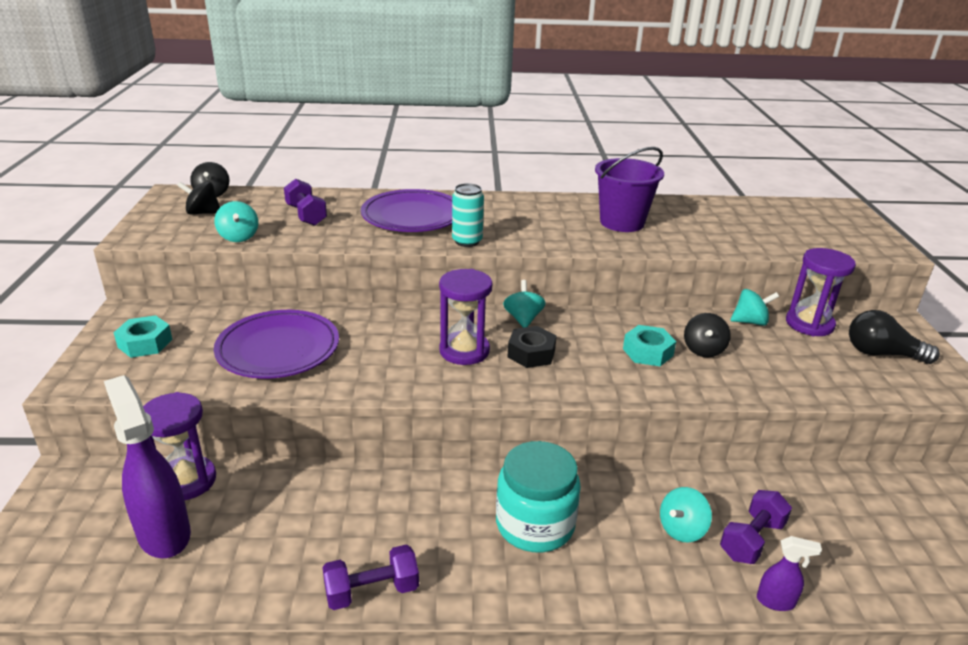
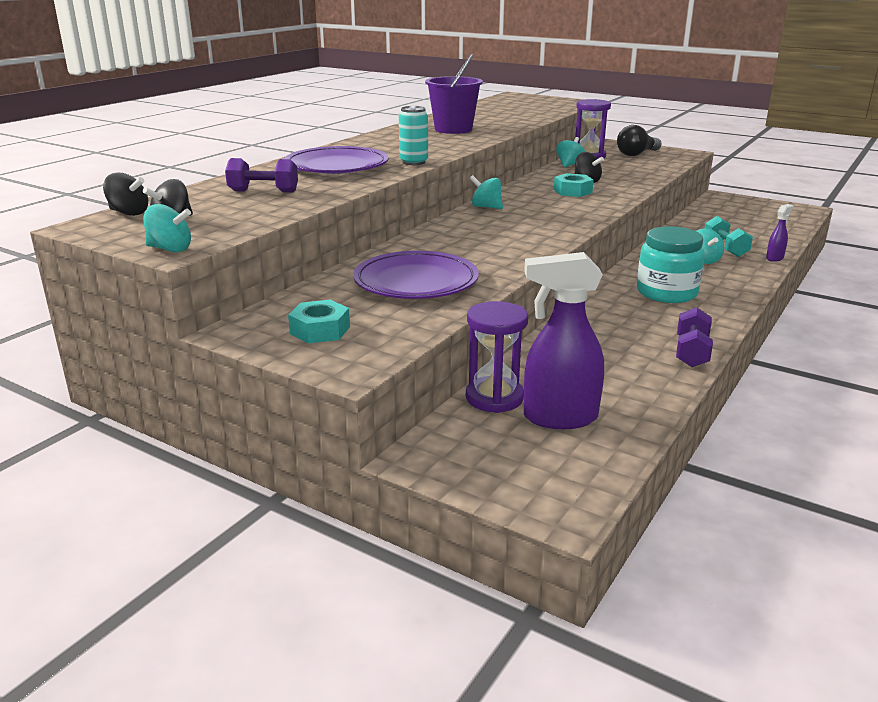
camera: 55 degrees left, 5 degrees down
(239, 237) = (264, 217): turquoise spinning top -> turquoise spinning top (170, 249)
(464, 351) = (506, 230): purple hourglass -> none
(531, 353) = (535, 215): black nut -> none
(751, 540) = (725, 249): purple dumbbell -> turquoise dumbbell

